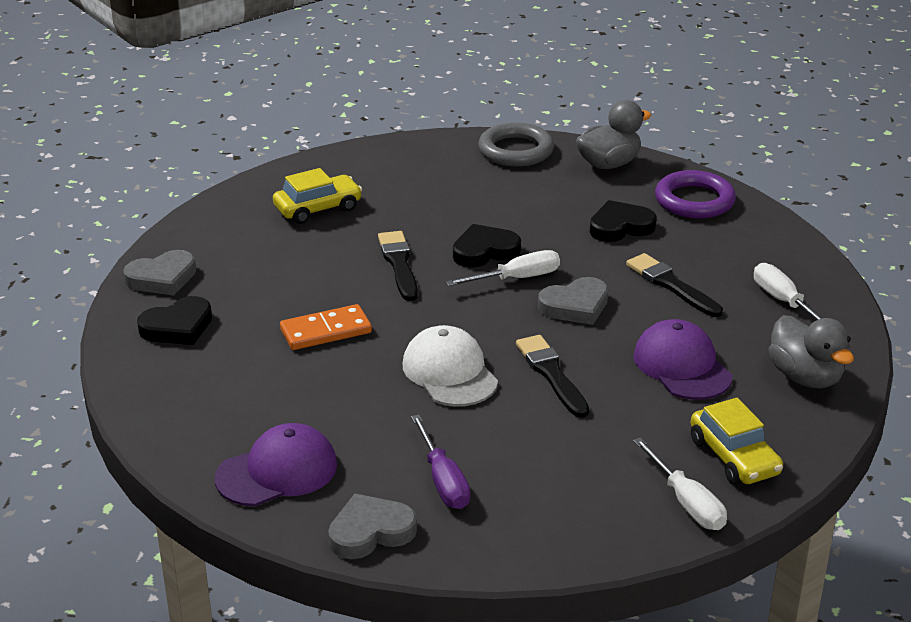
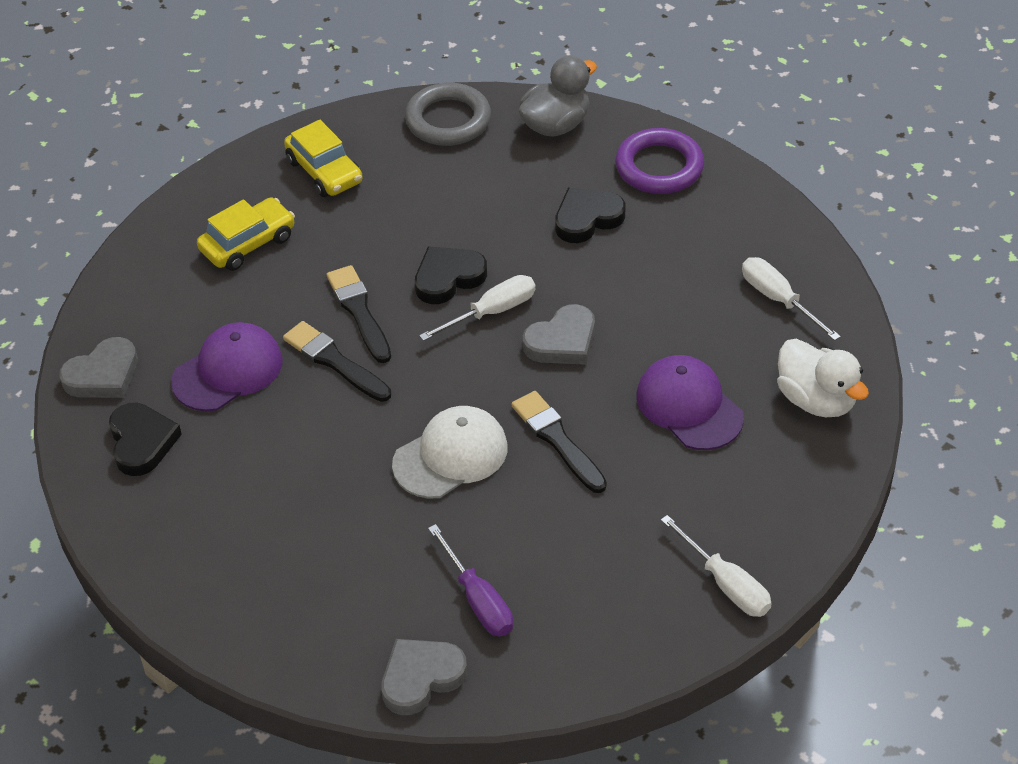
camera: 10 degrees left, 15 degrees up
(178, 327) = (142, 442): black heart -> black heart turned 60 degrees counterclockwise
(277, 471) = (305, 619): purple cap -> purple cap (228, 371)
(326, 331) = (304, 421): orange domino -> none
(449, 372) = (451, 456): white cap -> white cap turned 90 degrees clockwise
(671, 285) = (657, 295): black brush -> black brush (334, 361)
(734, 457) = (762, 517): yellow car -> yellow car (324, 171)
(805, 377) = (816, 400): grey duck -> white duck

